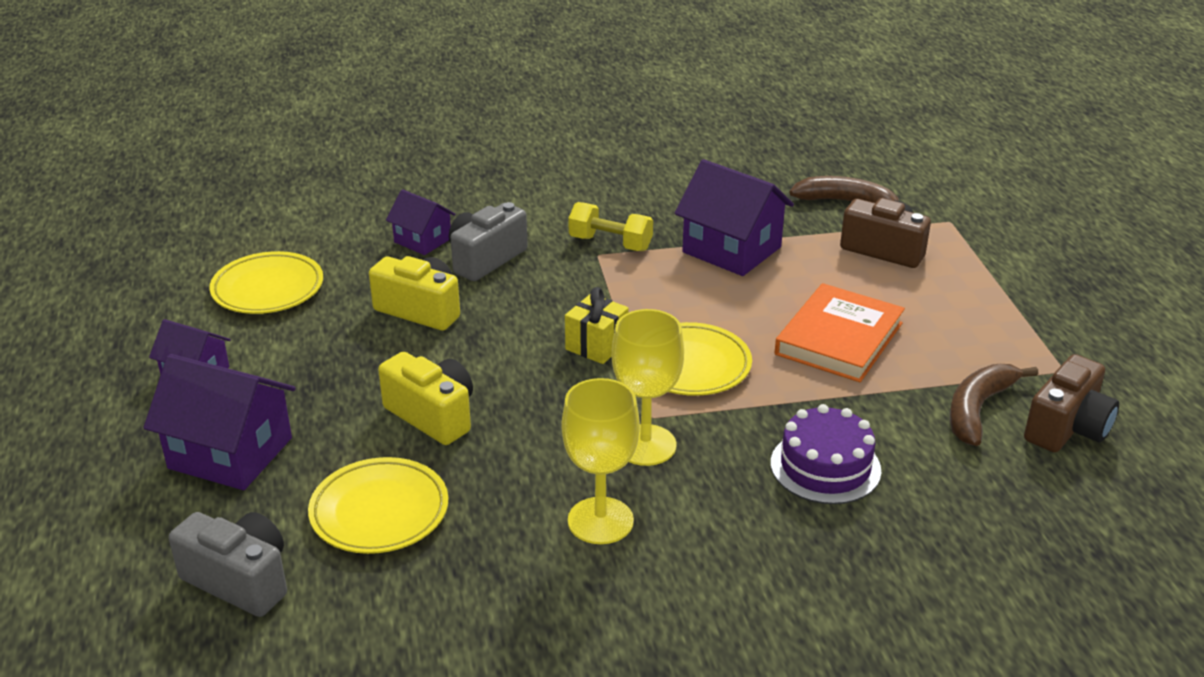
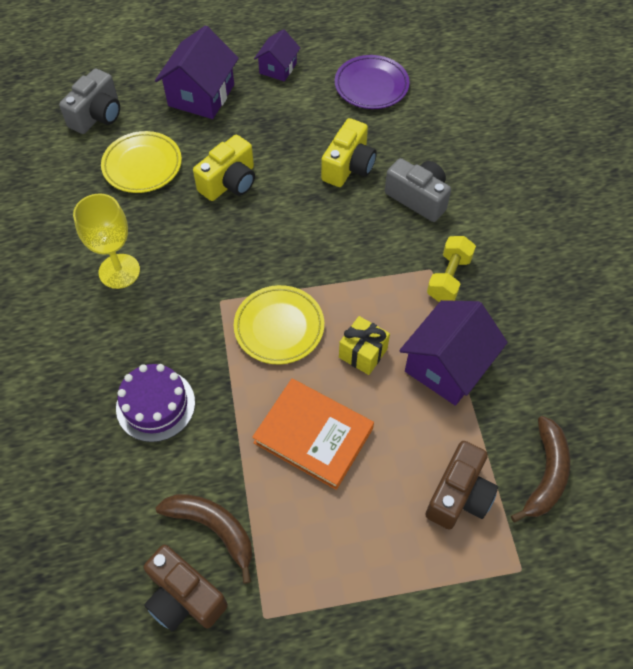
camera: 90 degrees right, 25 degrees up
(268, 289) = (371, 86): yellow plate -> purple plate
(422, 240) = (441, 159): purple house -> none
(596, 345) = (305, 269): yellow gift -> yellow gift (363, 353)
(645, 445) = (189, 296): yellow goblet -> none

